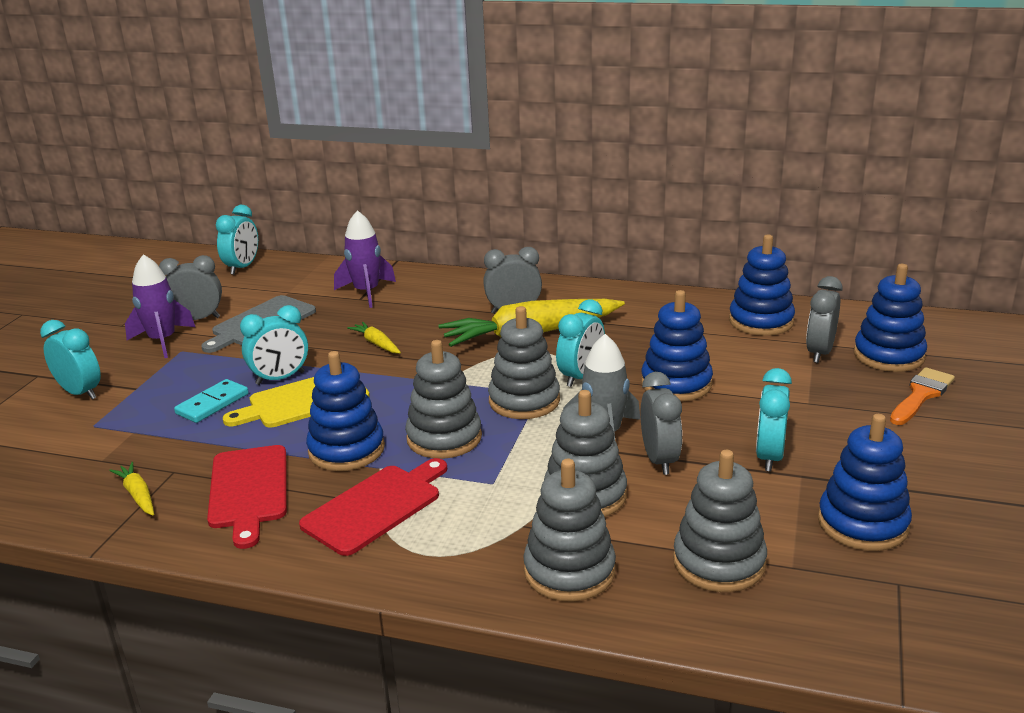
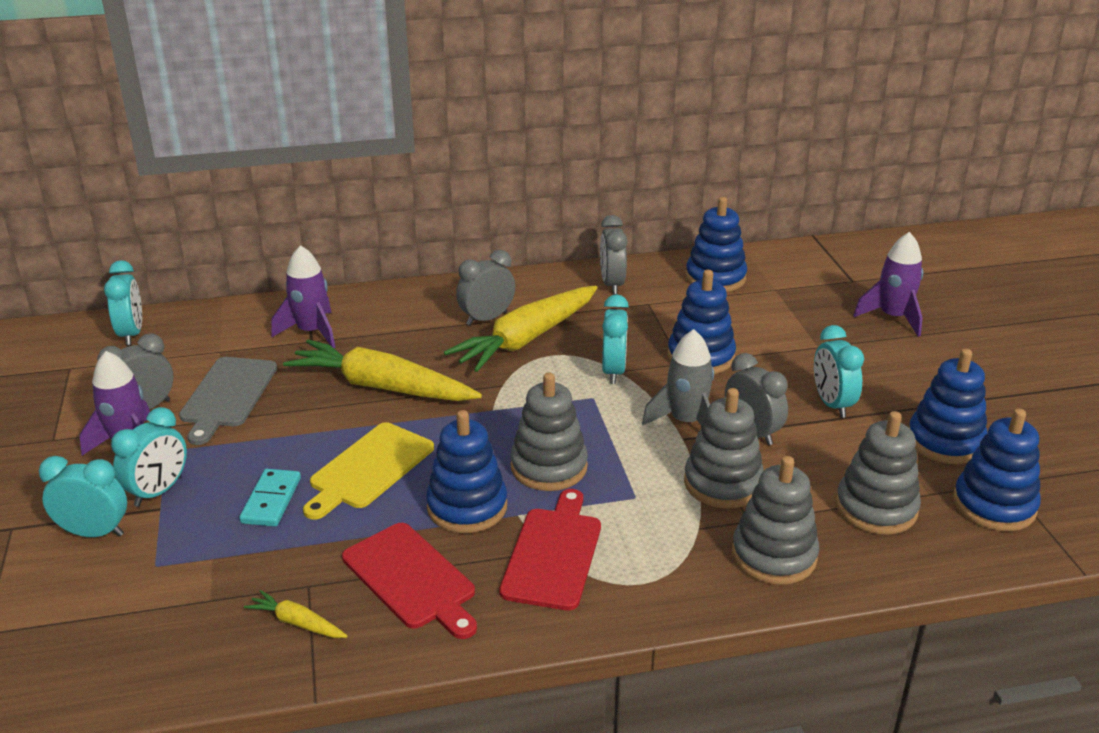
camera: 30 degrees left, 5 degrees up
(280, 378) = (317, 452): turquoise clock -> turquoise clock (158, 492)
(376, 344) = (382, 387): yellow carrot -> yellow carrot, size x2.32
(524, 401) = (586, 409): grey stacking toy -> none
(819, 352) = (787, 297): grey clock -> grey clock (612, 284)
(888, 355) = (840, 287): blue stacking toy -> blue stacking toy (994, 505)
(921, 395) = (893, 317): orange brush -> purple rocket

